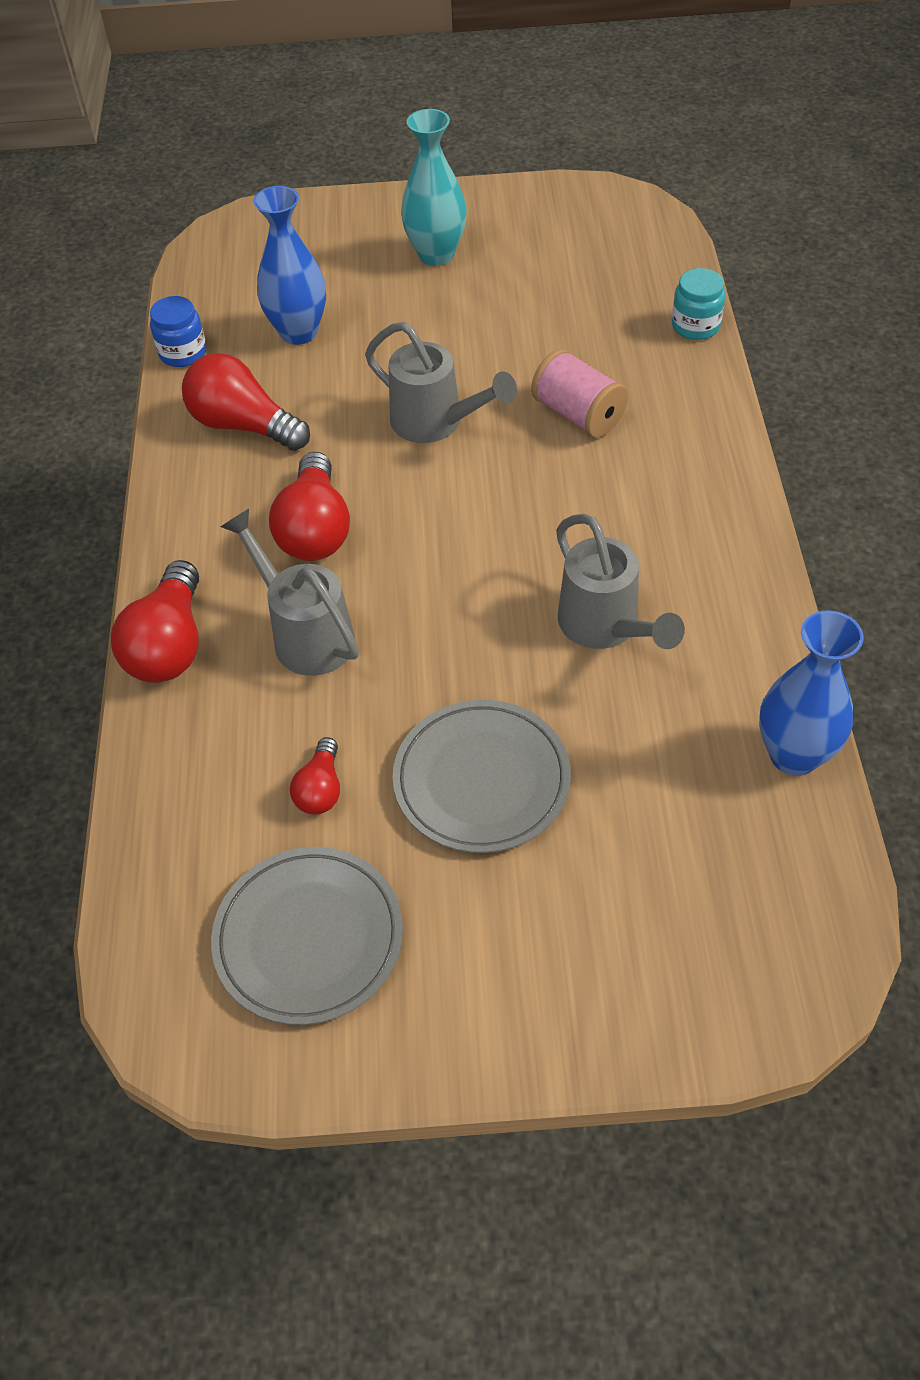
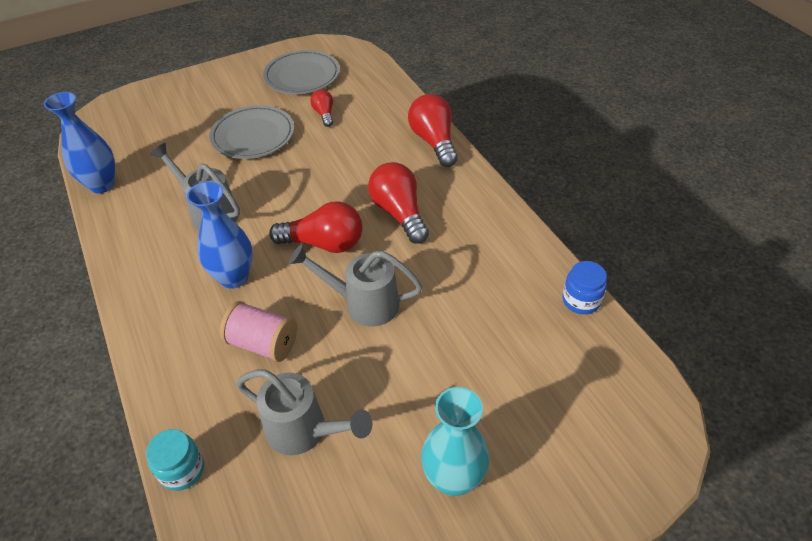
camera: 155 degrees right, 5 degrees down
(244, 425) = (491, 261): red light bulb -> red light bulb (324, 243)
(298, 332) = (512, 347): blue vase -> blue vase (234, 277)
(306, 634) = (369, 164): grey watering can -> grey watering can (304, 431)

